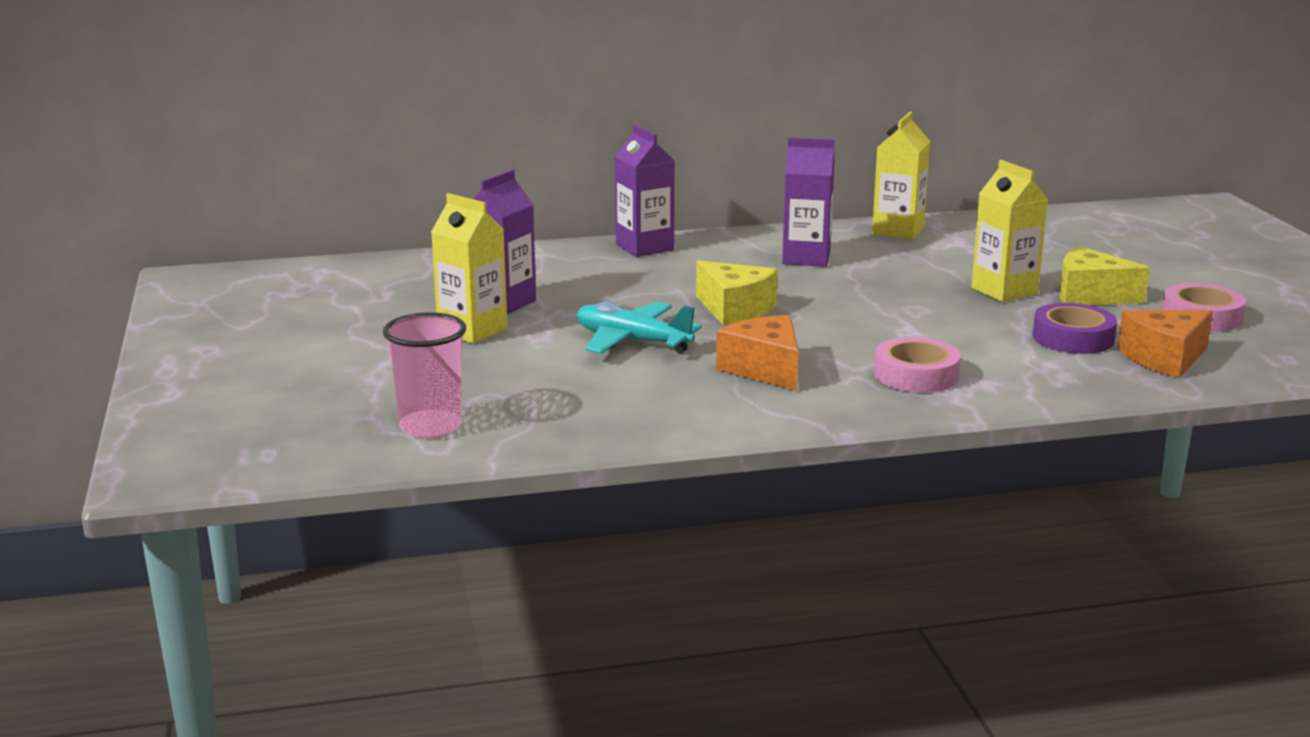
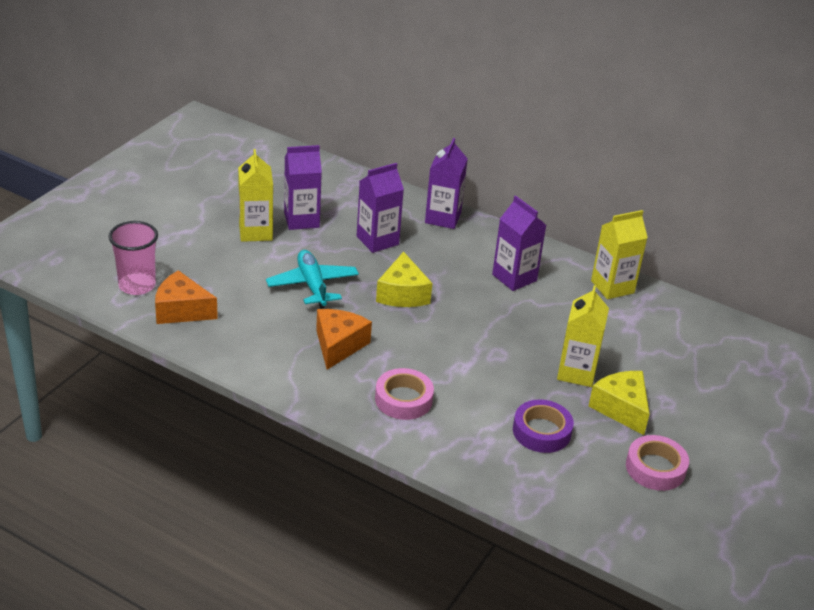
camera: 40 degrees right, 15 degrees up
(619, 286) = (377, 240): none -> purple carton
(1164, 358) = (562, 481): orange cheese -> orange cheese (181, 310)

